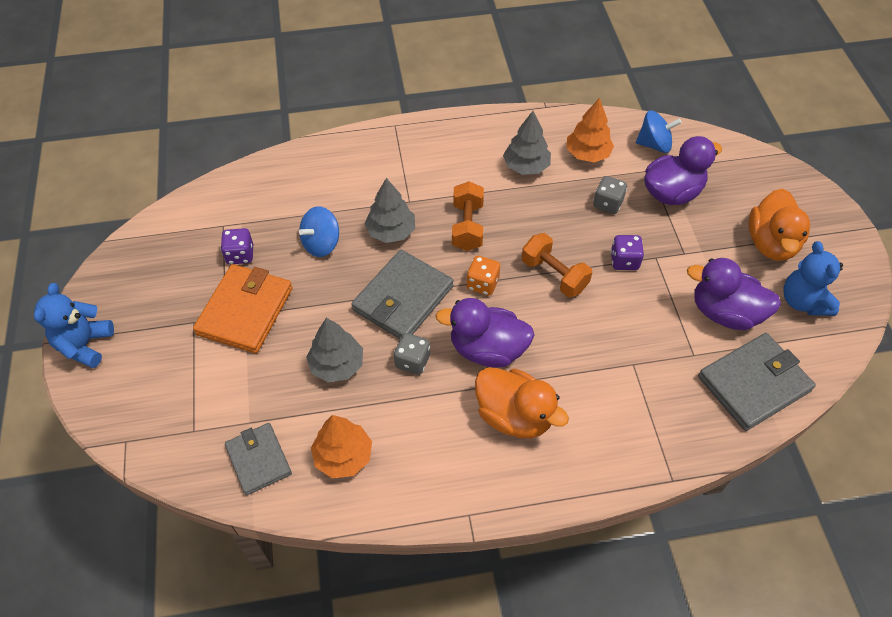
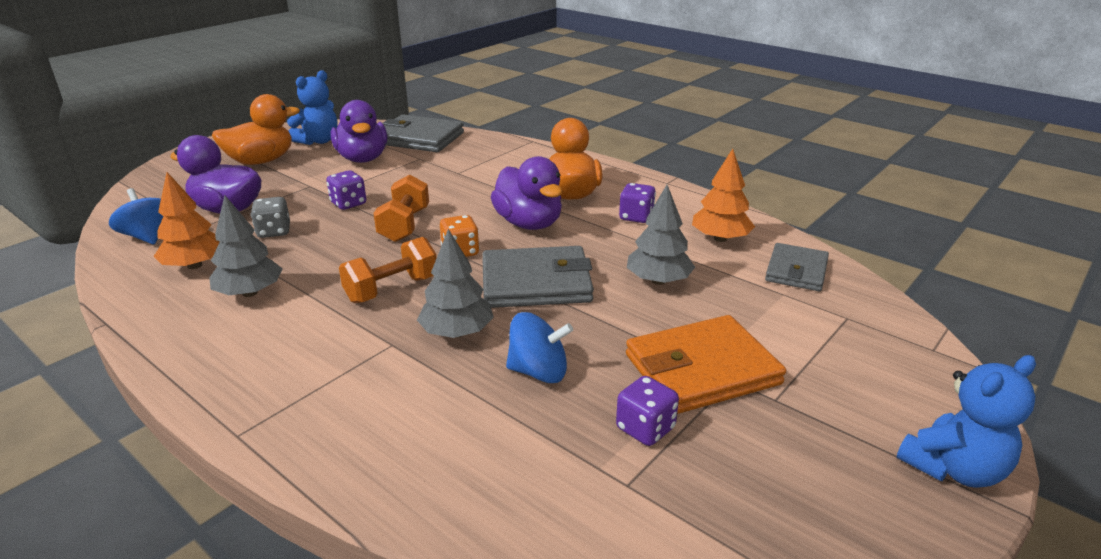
camera: 130 degrees left, 25 degrees down
(412, 361) = (593, 248): grey dice -> none
(430, 429) = (636, 217): none -> purple dice

